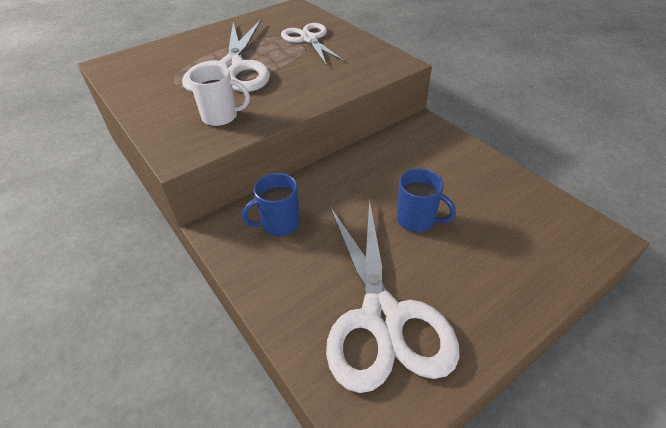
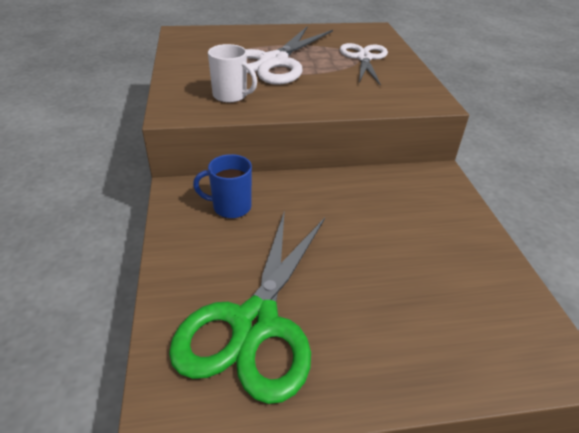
camera: 25 degrees right, 5 degrees down
(382, 317) = (255, 324): white scissors -> green scissors
(417, 220) = (359, 256): blue mug -> none

